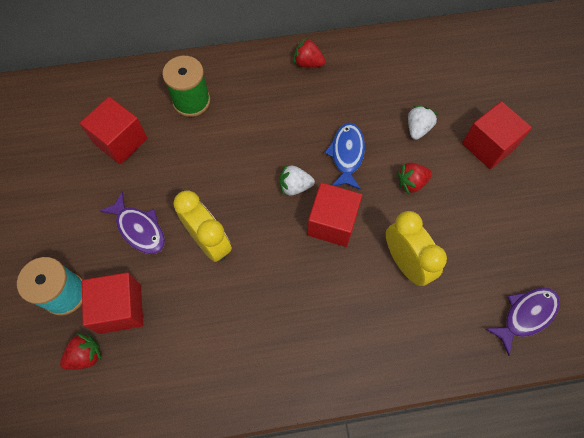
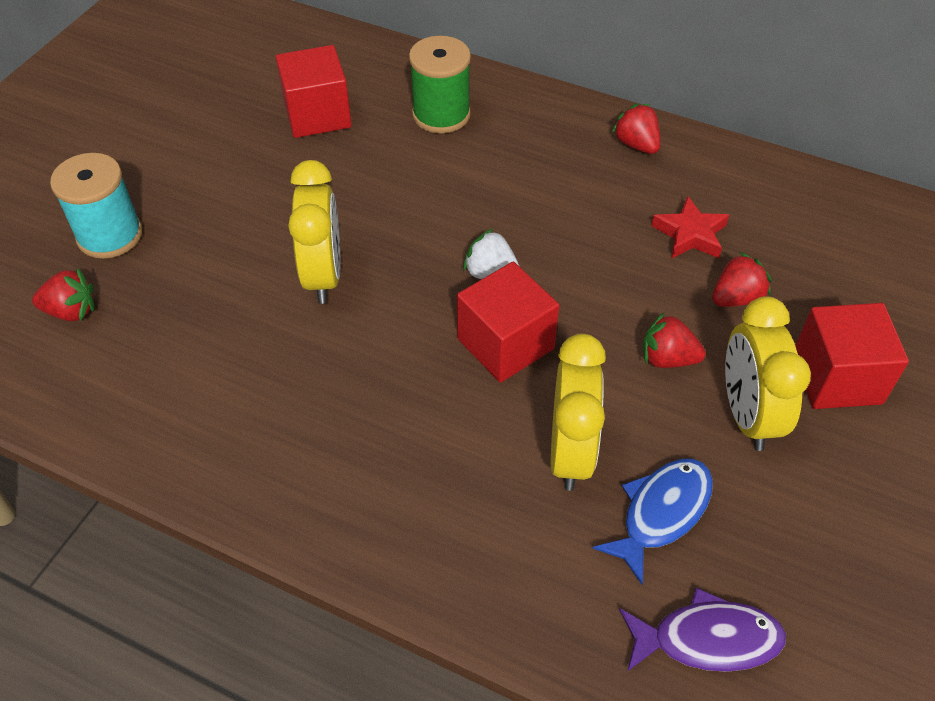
camera: 35 degrees right, 15 degrees down
(120, 308) = (154, 285): red cube -> none
(139, 228) = (254, 215): purple fish -> none
(347, 154) = (598, 275): blue fish -> blue fish (661, 513)
(372, 104) = (690, 234): none -> red star
(418, 128) = (736, 298): white strawberry -> red strawberry
(465, 191) = (747, 415): none -> yellow clock

